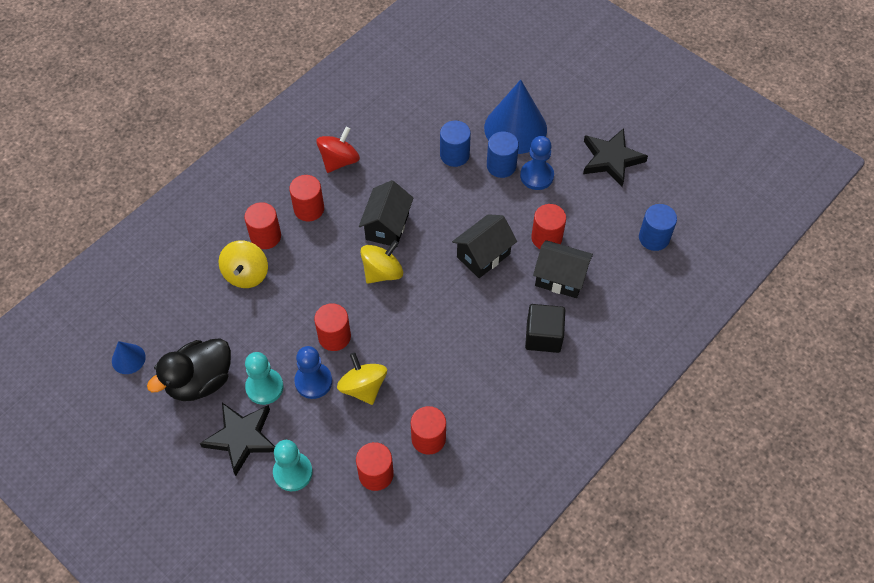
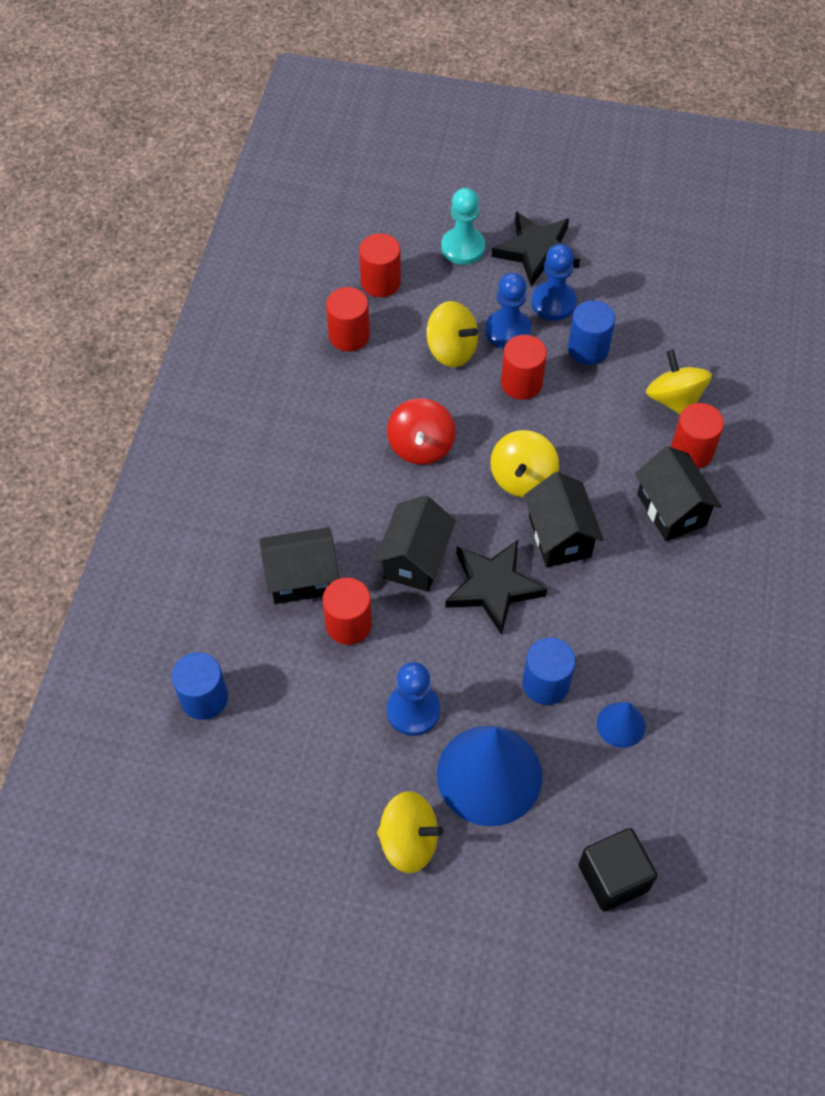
camera: 150 degrees right, 0 degrees up
(128, 359) = (713, 263): blue cone -> blue cone (621, 724)
(200, 381) = (623, 277): black duck -> none
(264, 387) = (553, 302): turquoise pawn -> blue pawn
(309, 209) = (671, 509): red cylinder -> black house
(339, 160) = (689, 593): red spinning top -> red spinning top (421, 446)
(501, 166) = (471, 700): blue cylinder -> blue cylinder (588, 349)
(543, 336) = (284, 497): black cube -> black cube (613, 877)
(576, 119) = (409, 841): none -> yellow spinning top
(611, 159) = (321, 796): black star -> black star (493, 587)

